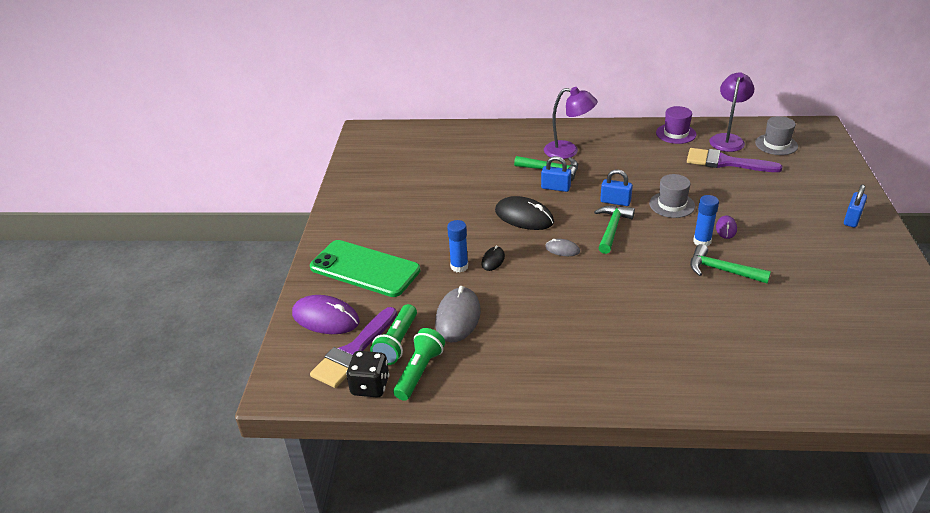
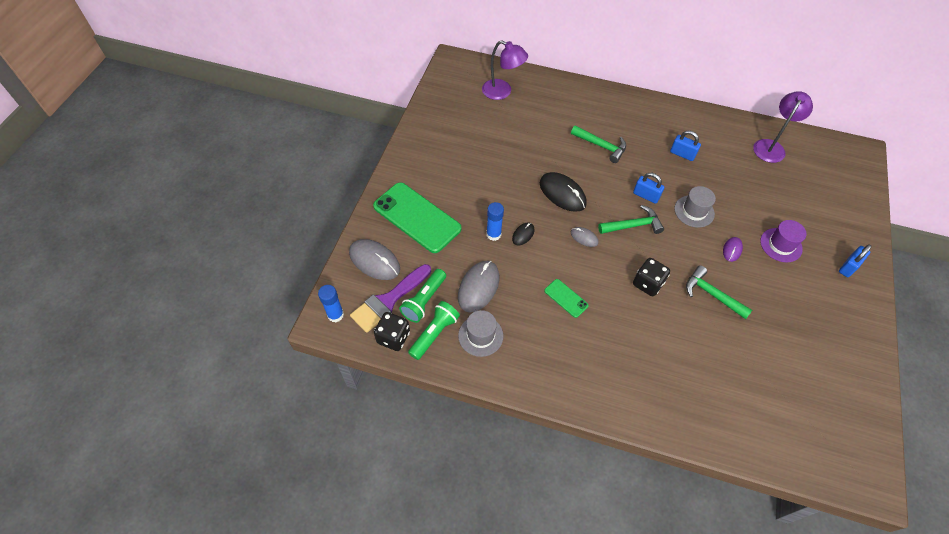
camera: 10 degrees right, 20 degrees up
(325, 318) = (374, 261): purple mouse -> grey mouse
(555, 188) = (599, 167): blue padlock -> blue padlock (682, 154)
(562, 306) = (566, 298): none -> green phone
(568, 151) = (623, 127): purple lamp -> purple lamp (502, 92)
(612, 229) = (633, 225): green hammer -> green hammer turned 45 degrees clockwise
(648, 275) = (647, 284): none -> black dice
(676, 133) = (726, 128): purple hat -> purple hat (781, 245)
(702, 241) = (706, 259): blue glue stick -> blue glue stick (335, 315)
(725, 162) = (759, 174): purple brush -> none
(776, 144) = (814, 163): grey hat -> grey hat (480, 336)

